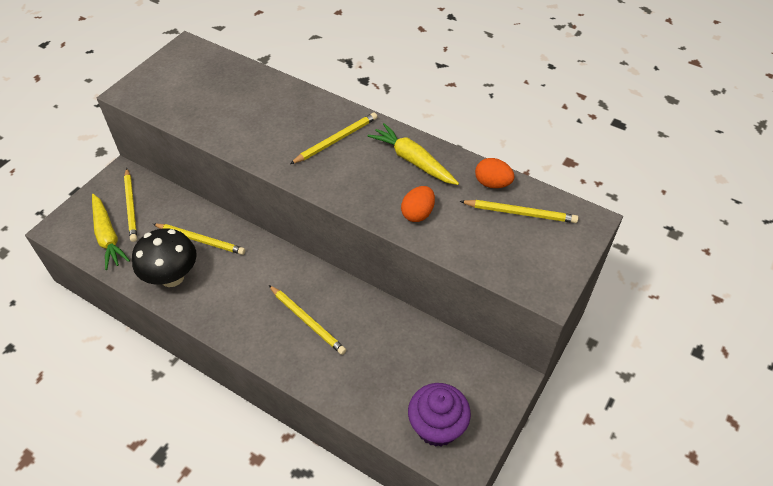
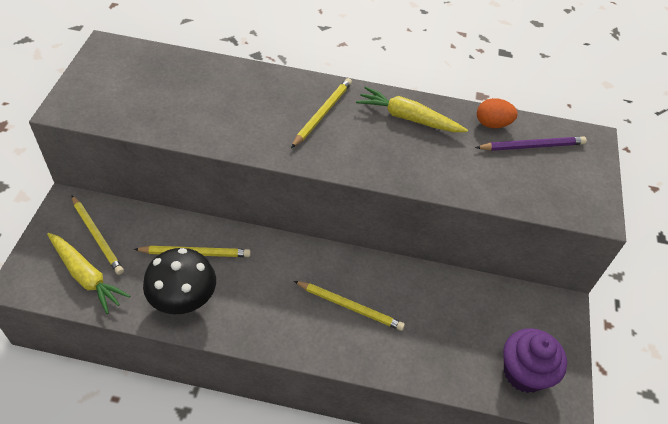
camera: 25 degrees left, 0 degrees up
(418, 213) = (442, 169): orange egg -> none
(520, 213) = (532, 146): yellow pencil -> purple pencil

